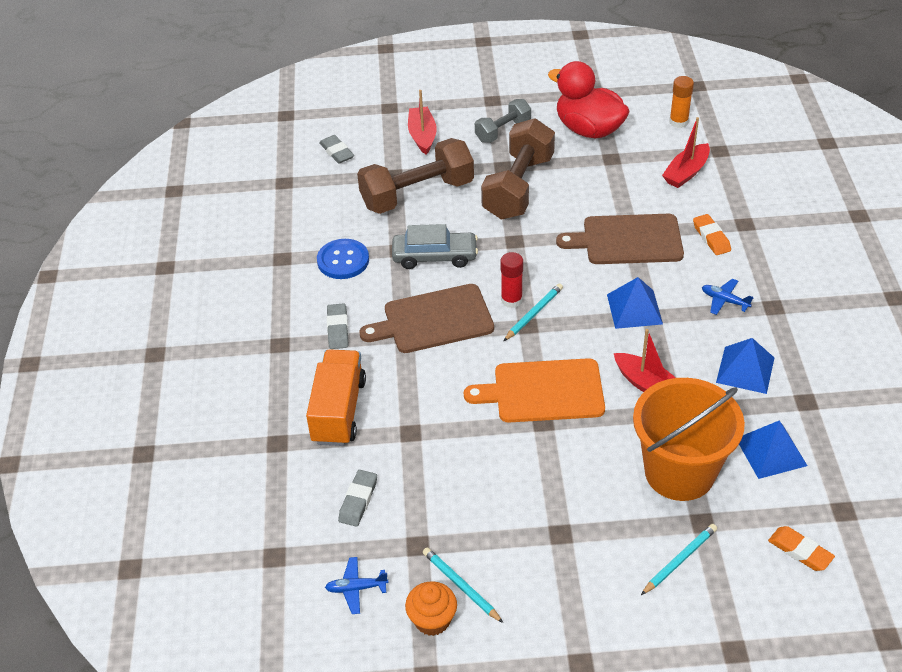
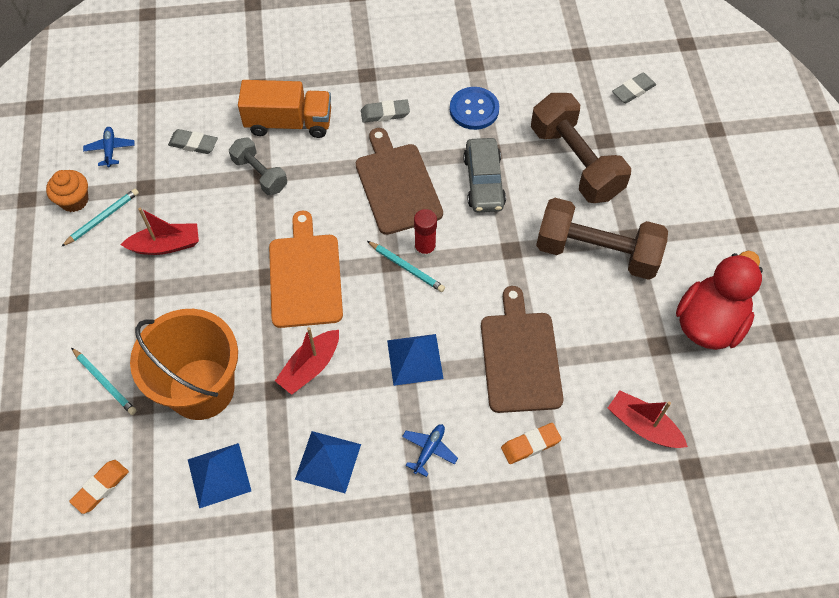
camera: 85 degrees right, 15 degrees up
(422, 136) = (671, 161): red boat -> red boat (166, 245)
(503, 131) = (692, 236): grey dumbbell -> grey dumbbell (260, 174)
(678, 122) = (741, 424): orange glue stick -> none

